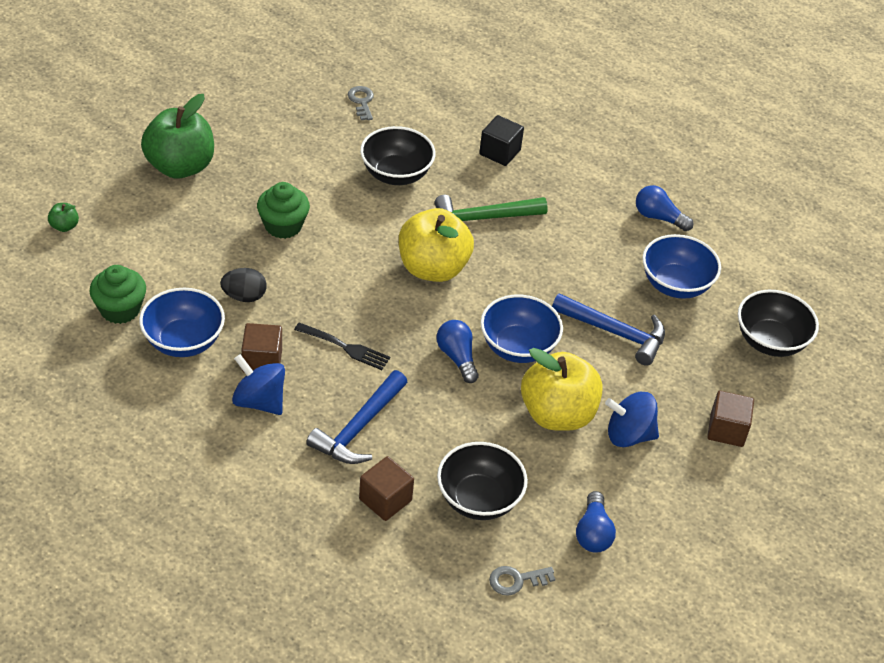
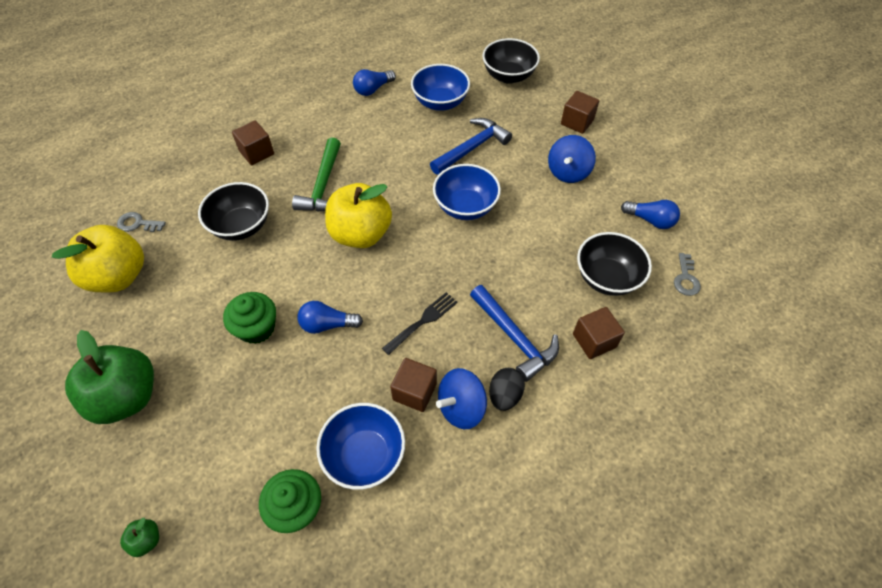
camera: 65 degrees left, 10 degrees up
(244, 296) = (330, 385): black egg -> black egg (504, 395)
(457, 357) = (462, 247): blue light bulb -> blue light bulb (327, 324)
(500, 152) = (256, 152): black cube -> brown cube
(557, 414) = (538, 205): yellow apple -> yellow apple (118, 276)

